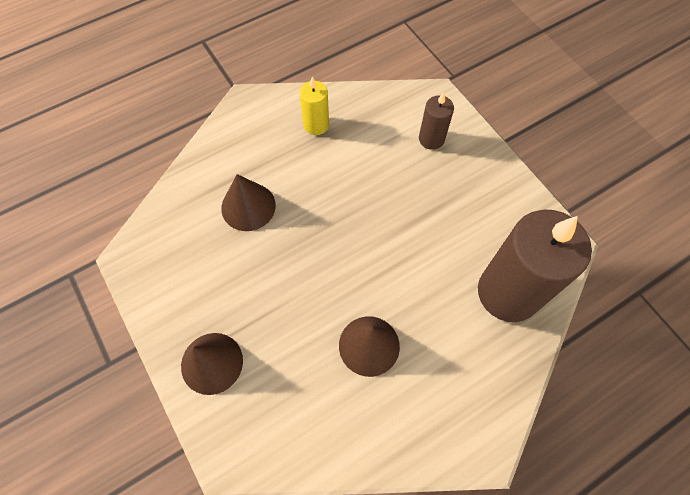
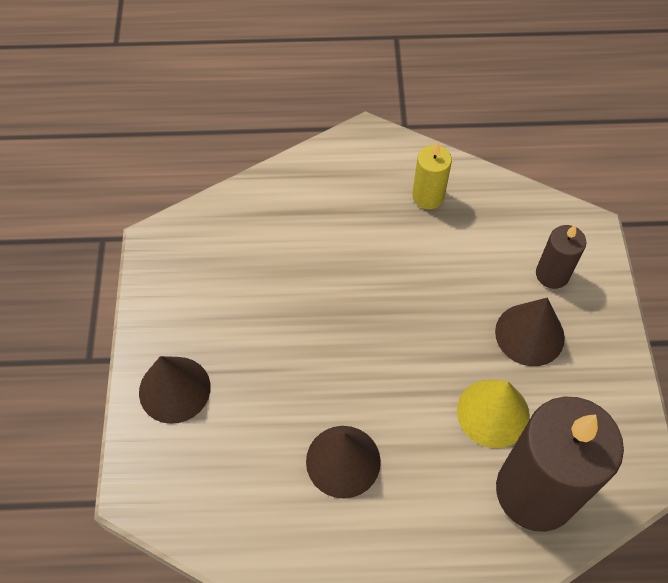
camera: 30 degrees right, 5 degrees down
(248, 206) = (303, 249): brown cone -> brown cone (529, 334)
(449, 254) = (493, 413): none -> yellow cone

